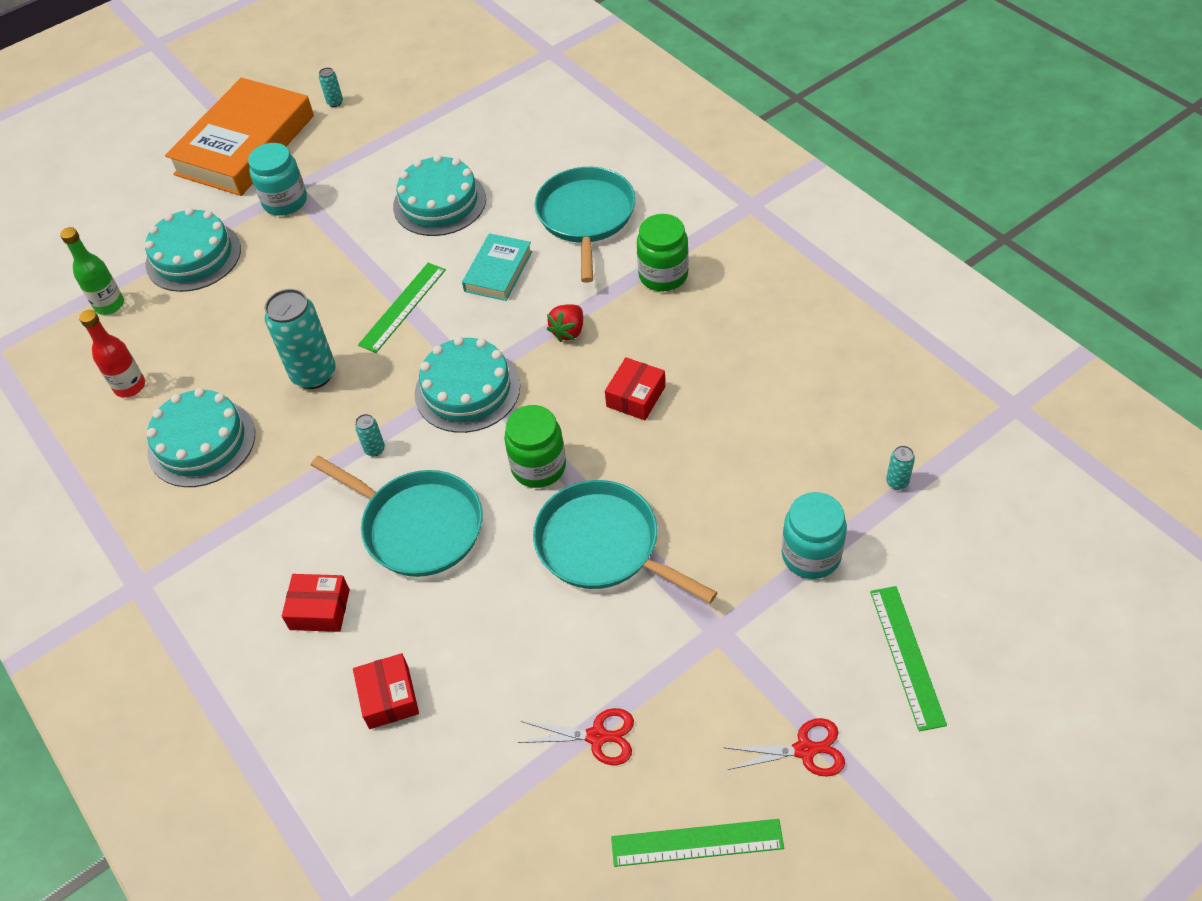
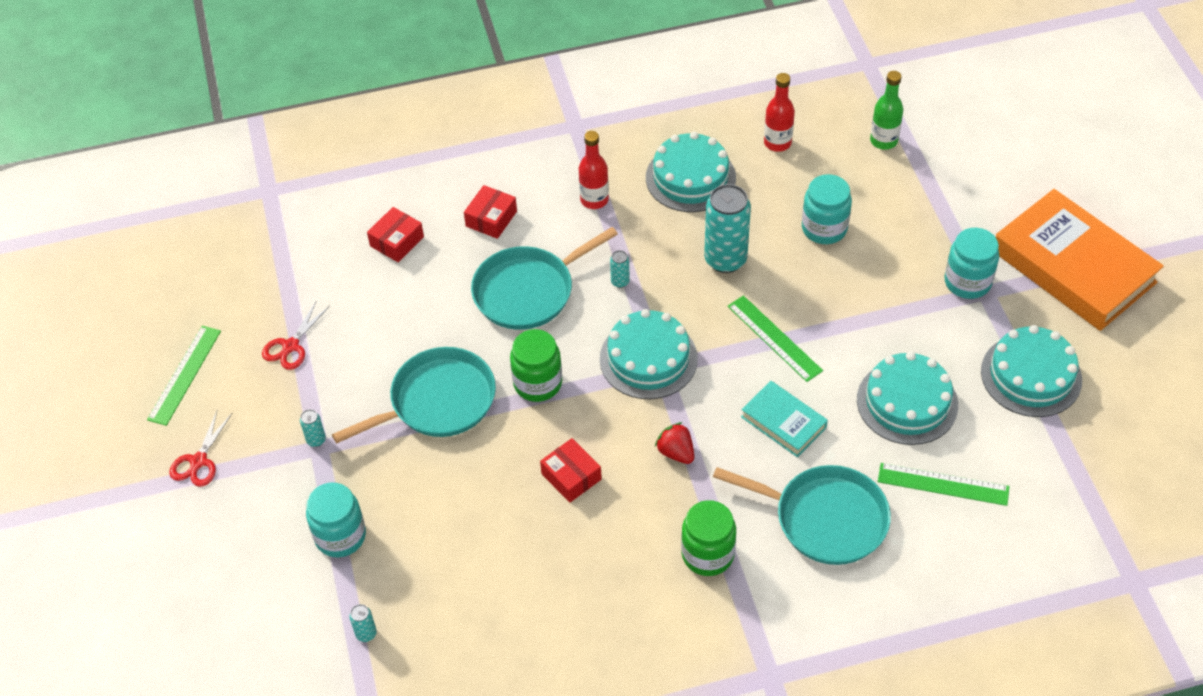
camera: 110 degrees right, 0 degrees up
(193, 256) = (920, 204): turquoise cake -> turquoise cake (1031, 375)
(247, 314) = (824, 228): none -> turquoise jar
(259, 518) = (594, 200): none -> red bottle
(335, 102) = (1116, 353): turquoise can -> turquoise can (316, 440)
(389, 697) = (397, 241): red box -> red box turned 60 degrees counterclockwise
(907, 656) = (219, 559): green ruler -> green ruler (943, 484)

